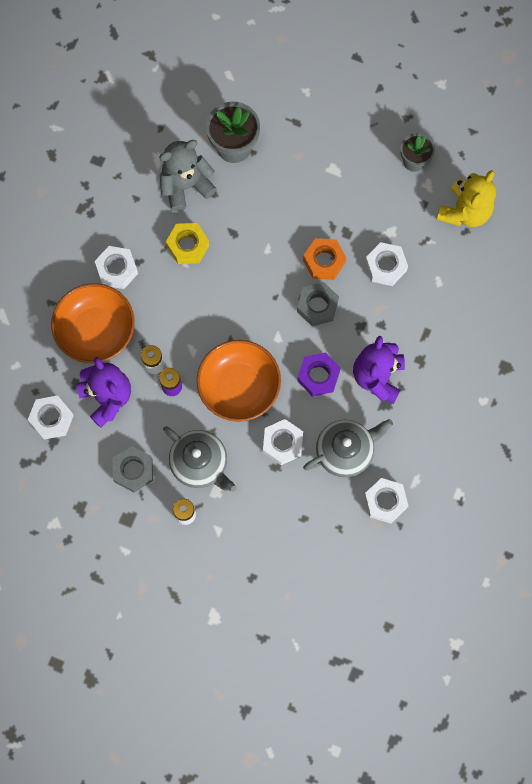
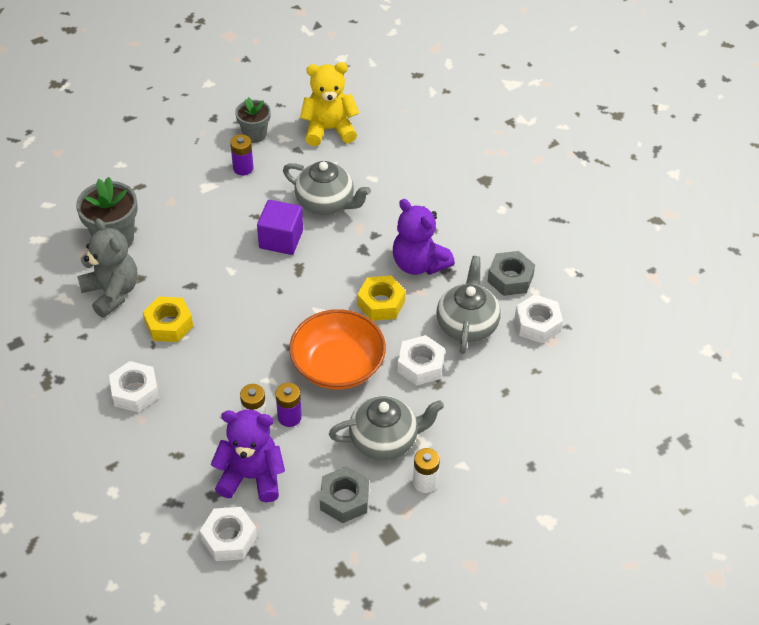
camera: 55 degrees left, 25 degrees down
(96, 330) = (176, 445): orange bowl -> none
(186, 186) = (112, 292): grey teddy bear -> grey teddy bear turned 135 degrees clockwise
(317, 306) = (316, 267): grey nut -> grey nut (510, 278)
(318, 376) = (381, 303): purple nut -> yellow nut
(324, 261) = (281, 239): orange nut -> purple cube
(372, 180) = (243, 168): none -> purple battery
(385, 266) = (326, 203): white nut -> grey teapot
(464, 211) = (329, 129): yellow teddy bear -> yellow teddy bear turned 75 degrees counterclockwise

